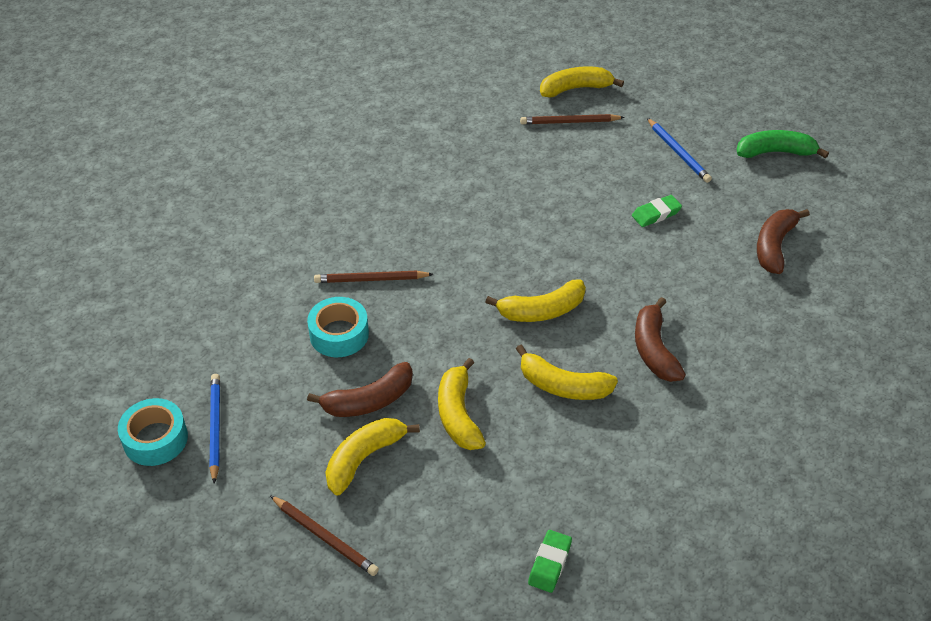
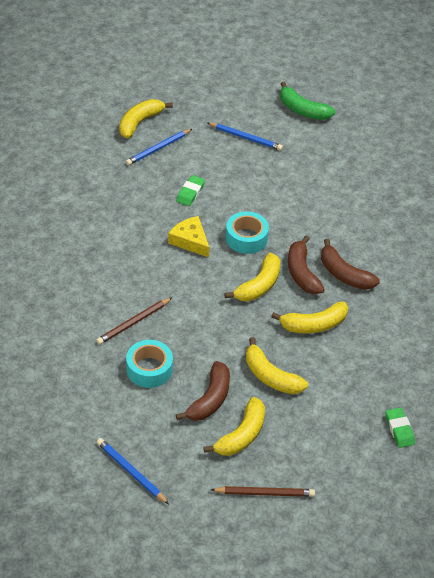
camera: 40 degrees left, 0 degrees up
(155, 439) = (100, 502): turquoise tape -> turquoise tape (246, 238)
(364, 458) = (241, 435): yellow banana -> yellow banana turned 150 degrees counterclockwise
(512, 228) = (190, 241): none -> yellow cheese
(570, 122) = (158, 148): brown pencil -> blue pencil
(656, 214) = (269, 186): green eraser -> green eraser (190, 193)
(774, 246) = (354, 173): brown banana -> brown banana (302, 273)
(775, 152) = (303, 110): green banana -> green banana turned 105 degrees counterclockwise

